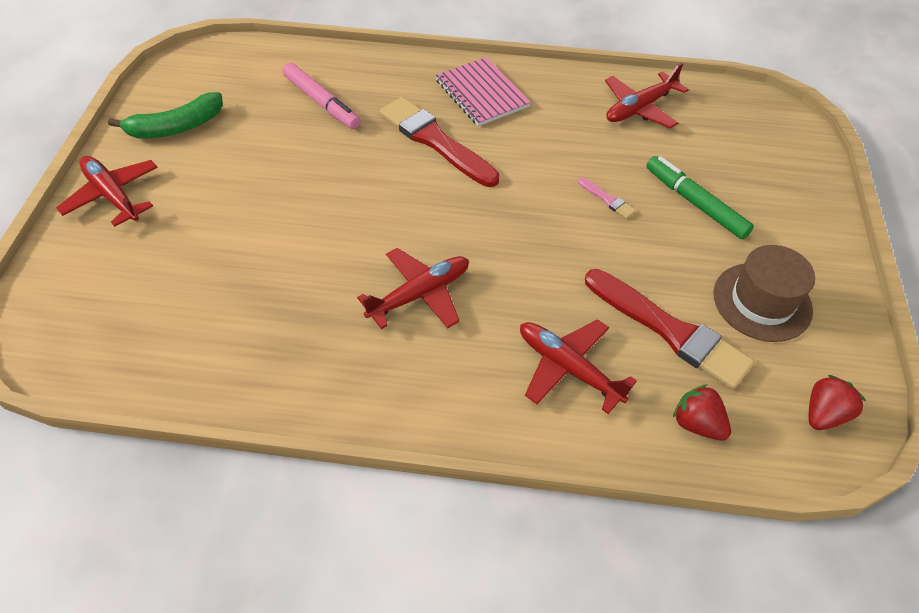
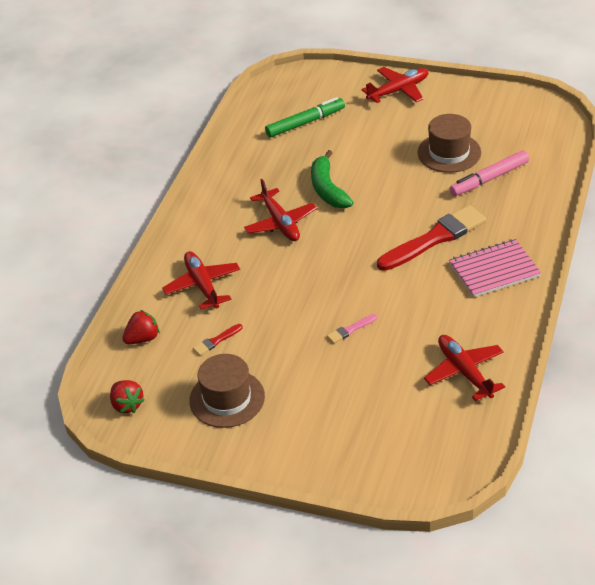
camera: 105 degrees right, 10 degrees down
(176, 127) = (466, 110): green banana -> green banana (327, 189)
(267, 138) = (449, 153): none -> brown hat
(568, 368) = (202, 285): red plane -> red plane turned 75 degrees counterclockwise
(670, 331) = (216, 341): red brush -> red brush, size x0.42
(695, 203) = (336, 383): green marker -> green marker (305, 123)

